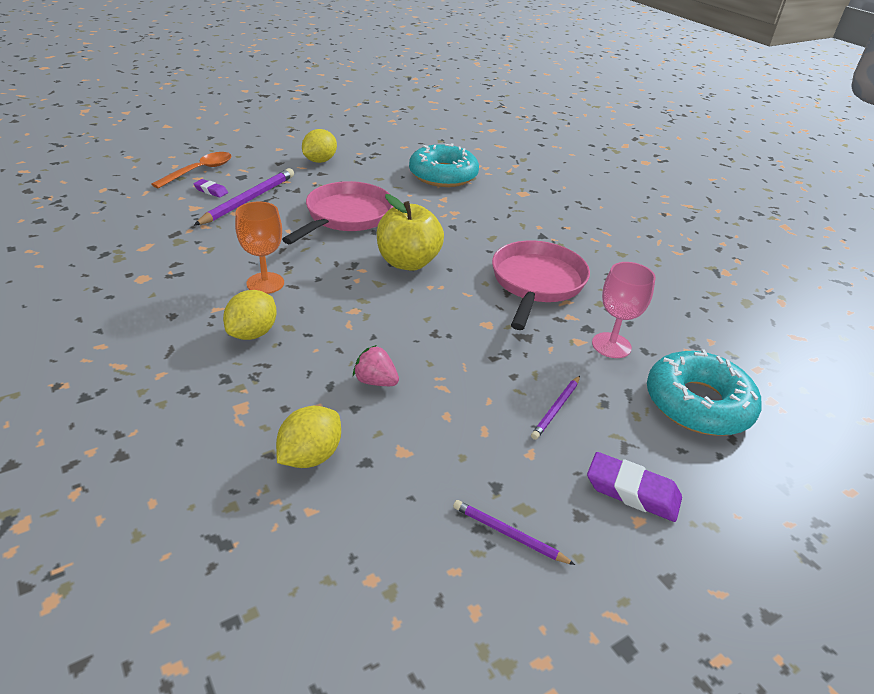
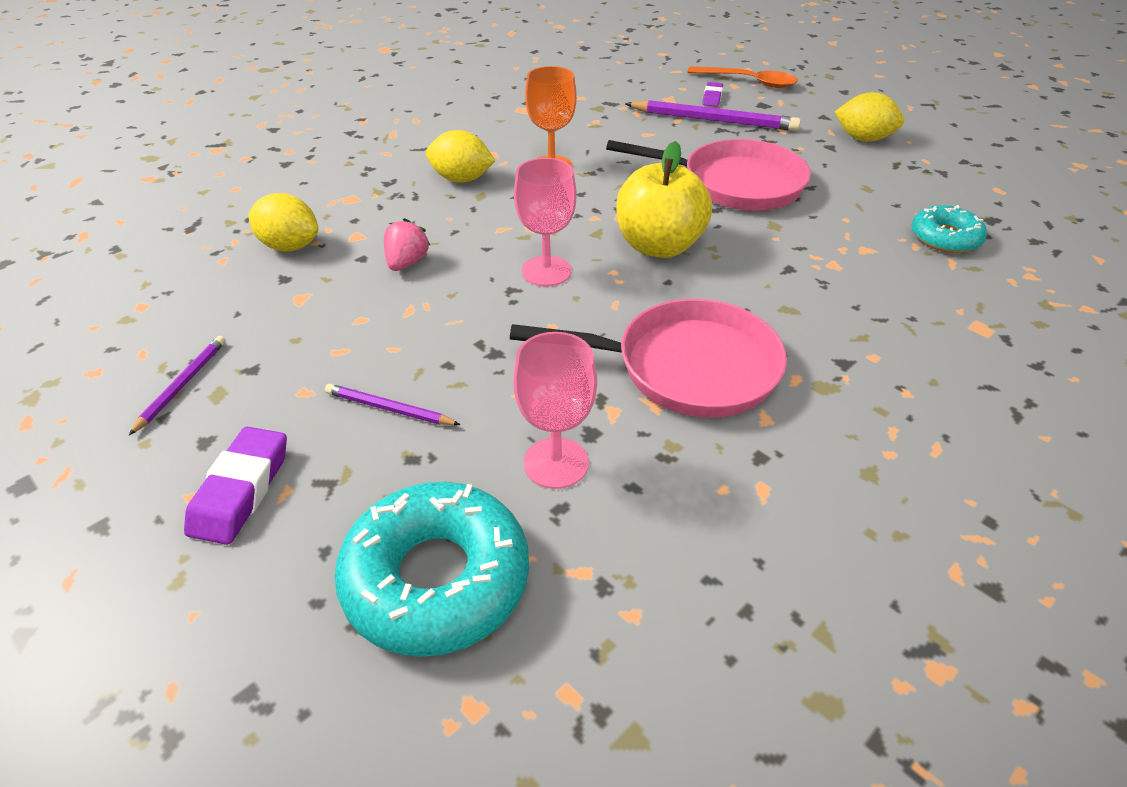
camera: 80 degrees right, 5 degrees up
(418, 314) = (546, 271): none -> pink goblet
(443, 175) = (945, 238): turquoise donut -> turquoise donut, size x0.58

